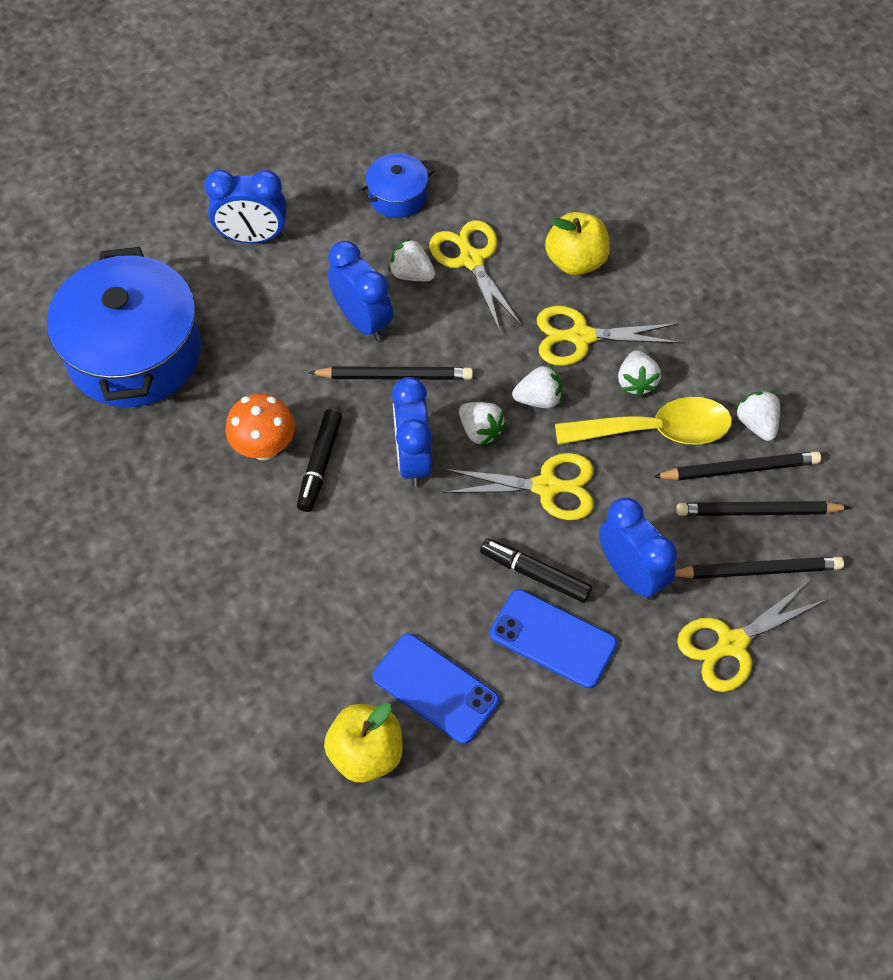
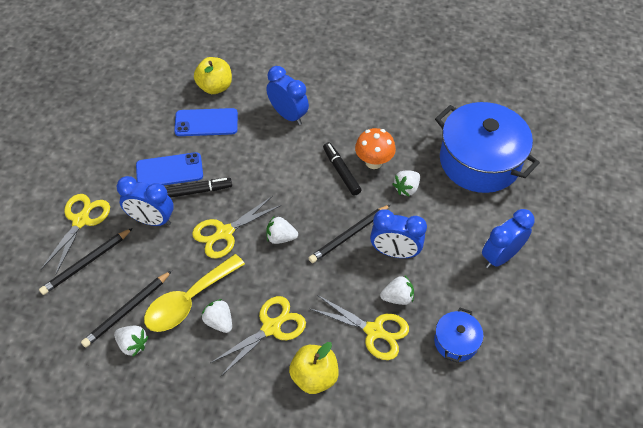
camera: 140 degrees right, 5 degrees down
(413, 459) = (301, 202): blue clock -> blue clock (288, 115)
(538, 399) = (265, 274): white strawberry -> white strawberry (406, 188)
(757, 511) = (104, 293): black pencil -> none

